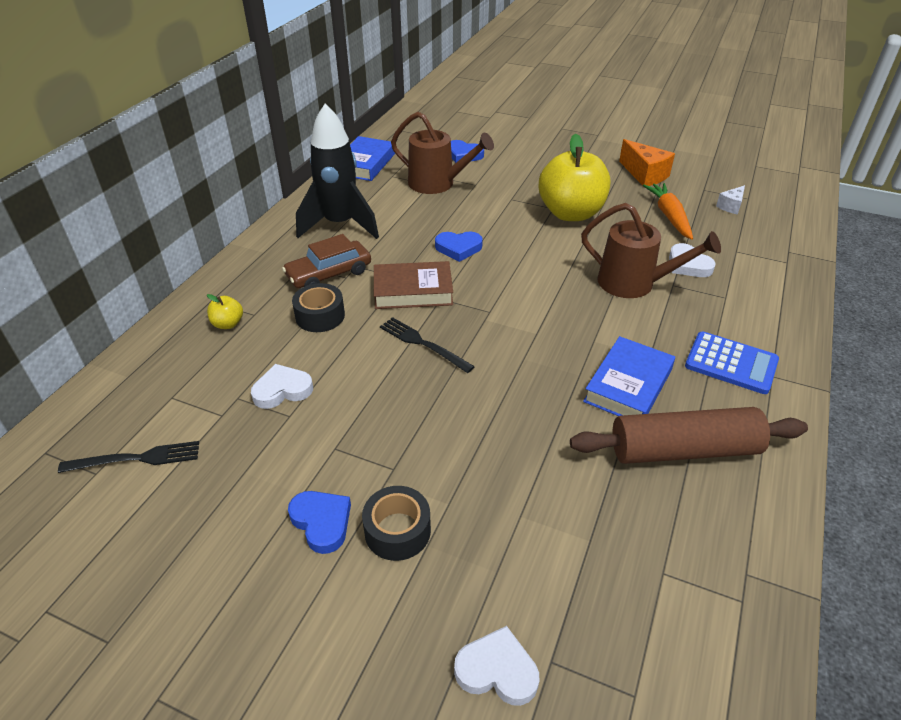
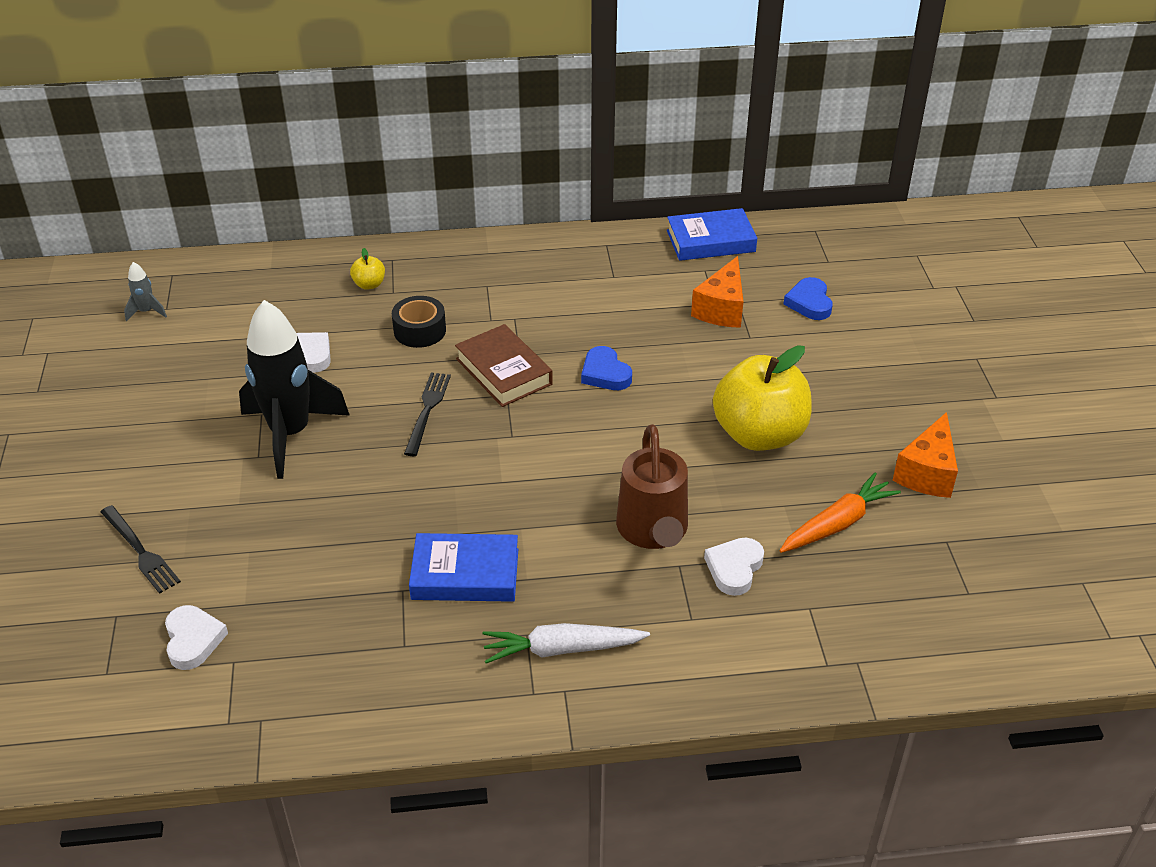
camera: 60 degrees right, 0 degrees up
(82, 491) = (147, 312): none -> grey rocket
(136, 459) = (190, 319): black fork -> black fork (140, 551)
(322, 522) = (181, 441): blue heart -> none
(329, 274) = (487, 307): brown car -> none
(340, 225) = (575, 277): black rocket -> black rocket (290, 434)
(397, 531) = (195, 485): black tape -> none
(438, 184) = (722, 309): brown watering can -> orange cheese
(497, 670) = (95, 588): white heart -> white heart (193, 640)
(684, 450) = (395, 640): brown rolling pin -> none
(731, 206) = (925, 579): white cheese -> none
(731, 363) = (561, 649): blue calculator -> white carrot

